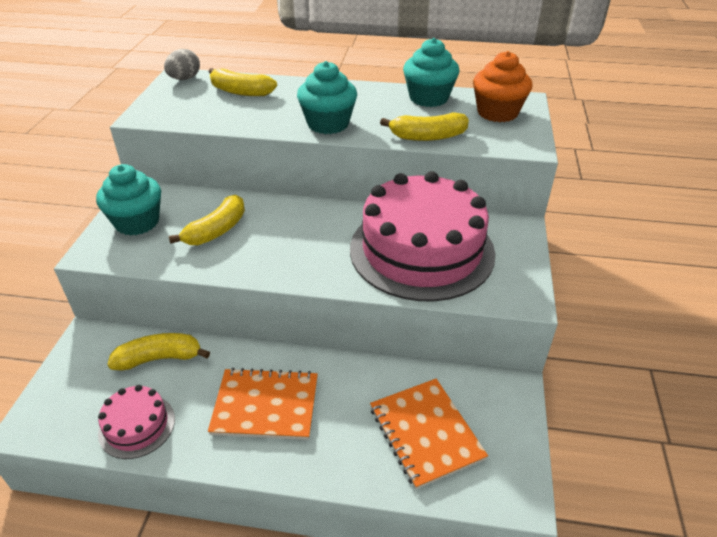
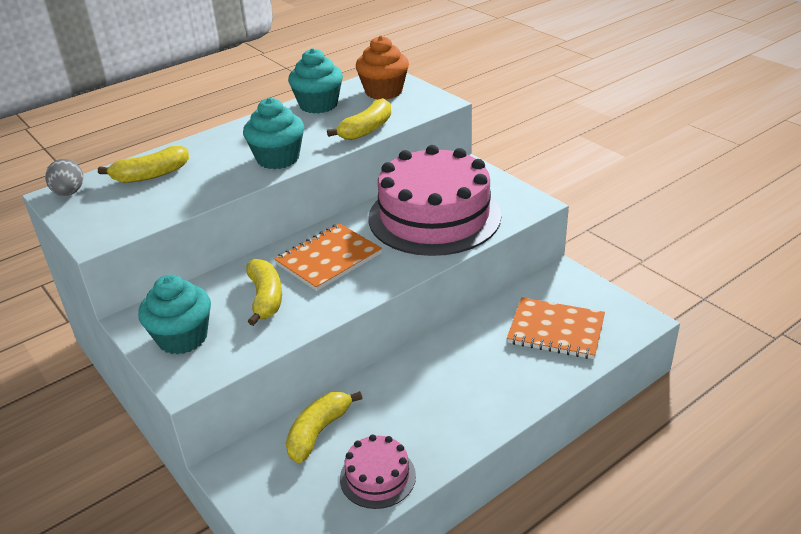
camera: 45 degrees left, 5 degrees down
(265, 405) = (443, 394): orange notebook -> orange notebook (328, 259)

